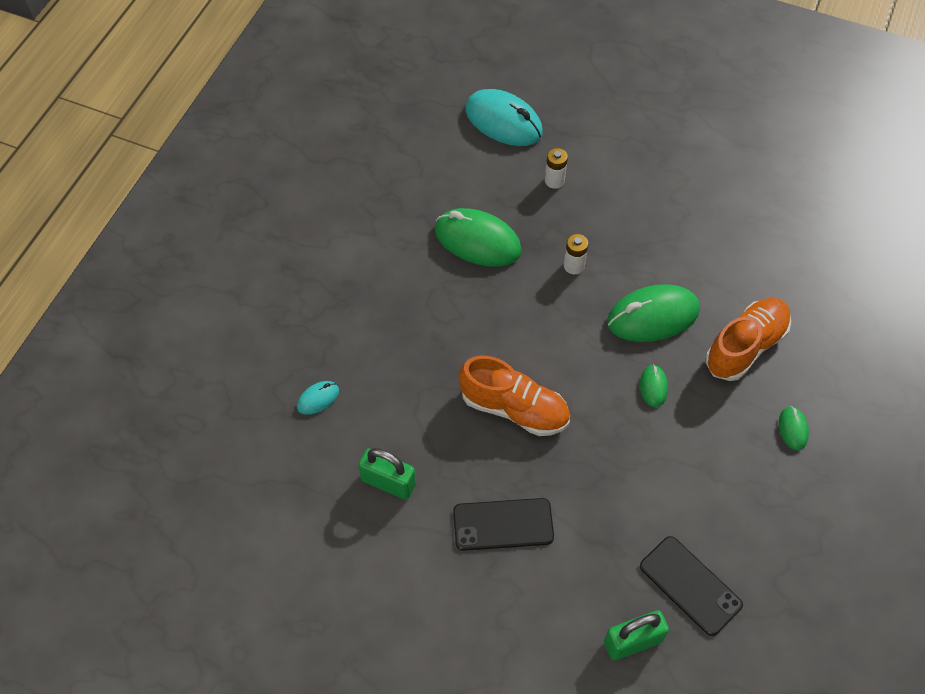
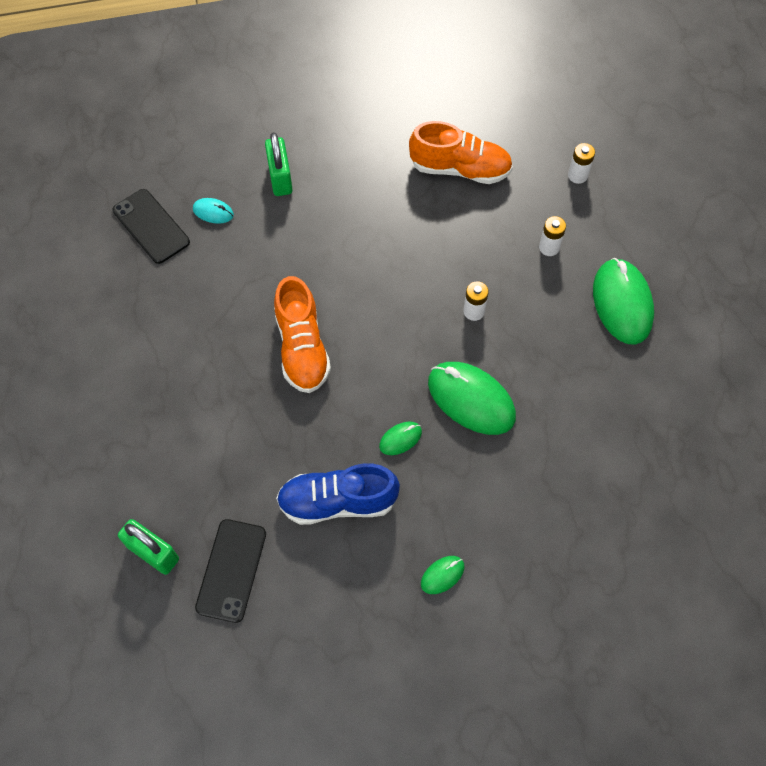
camera: 55 degrees right, 5 degrees up
(388, 482) = (175, 301): green padlock -> green padlock (280, 178)
(477, 241) = (440, 229): green mouse -> green mouse (622, 303)
(503, 121) = (577, 175): turquoise mouse -> white battery
(503, 524) = (193, 400): black phone -> black phone (151, 226)
(679, 466) = (337, 501): none -> blue shoe
(745, 347) = (498, 491): orange shoe -> orange shoe (460, 169)

